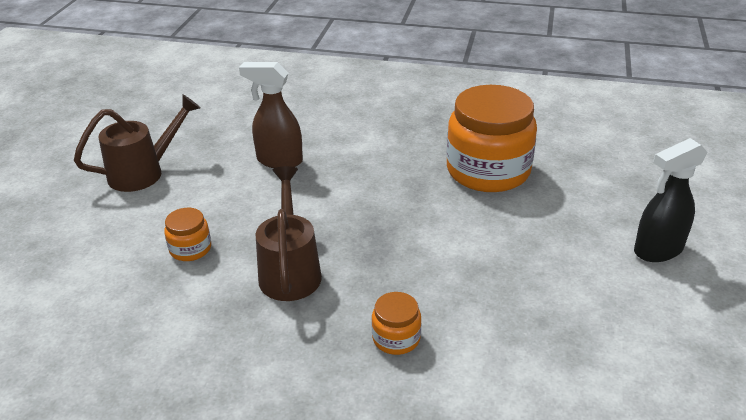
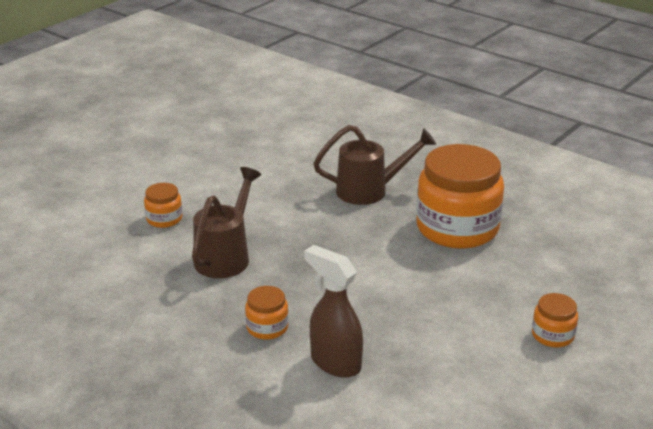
camera: 25 degrees right, 5 degrees down
(144, 172) = (171, 153): brown watering can -> brown watering can (370, 191)
(279, 161) = (282, 172): brown spray bottle -> brown spray bottle (335, 363)
(657, 250) = (552, 335): black spray bottle -> orange jar

